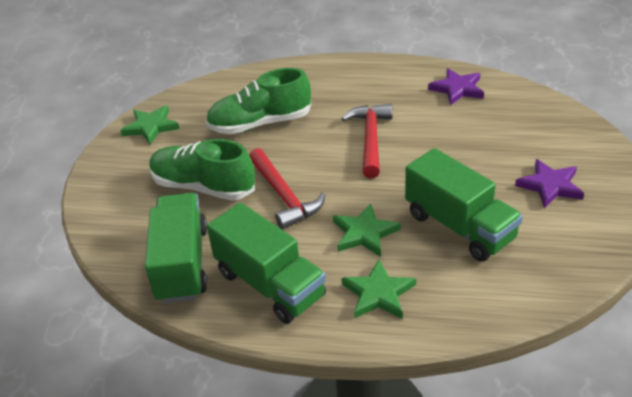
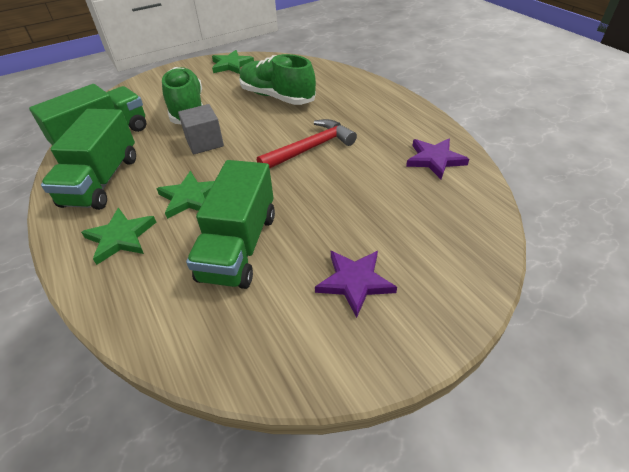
camera: 50 degrees right, 5 degrees up
(284, 196) = (204, 142): red hammer -> grey cube

